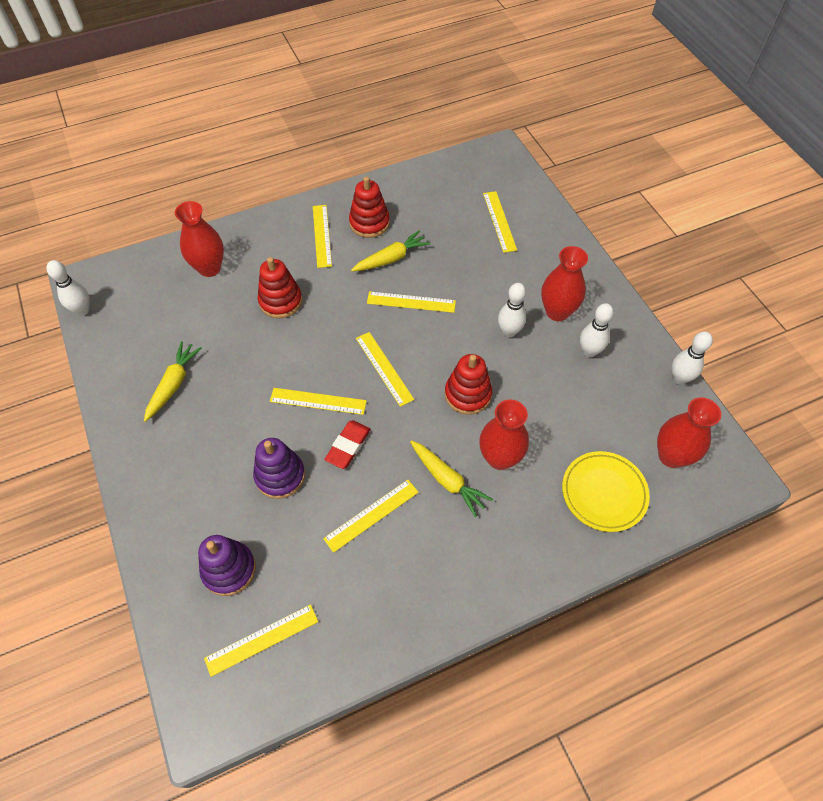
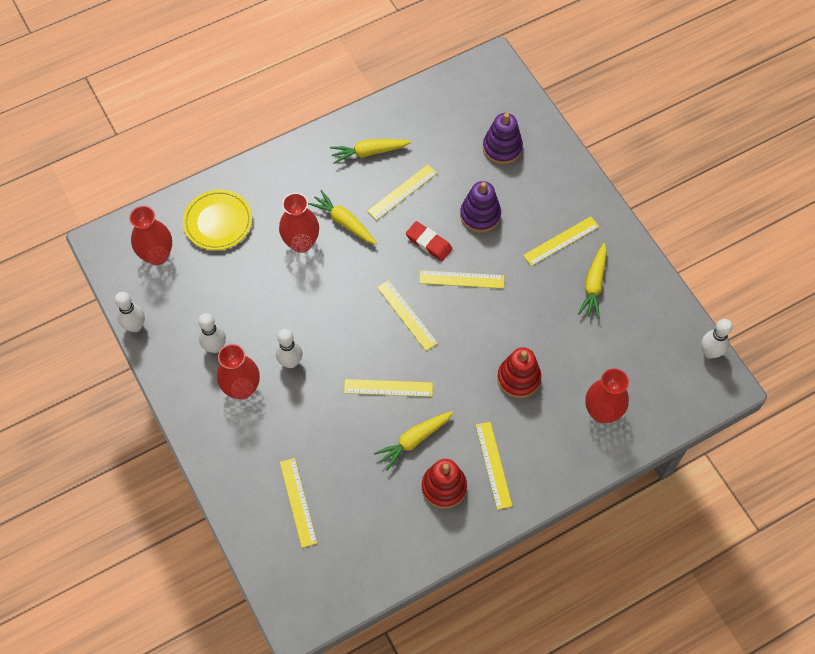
camera: 175 degrees right, 5 degrees up
(262, 640) = (467, 108): yellow ruler -> yellow ruler (561, 241)
(348, 446) = (429, 243): red eraser -> red eraser turned 75 degrees counterclockwise
(409, 578) = (368, 152): none -> yellow carrot
(468, 394) = (329, 296): red stacking toy -> none

